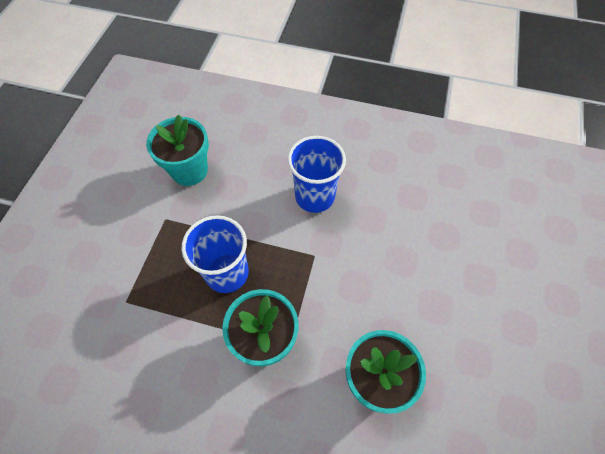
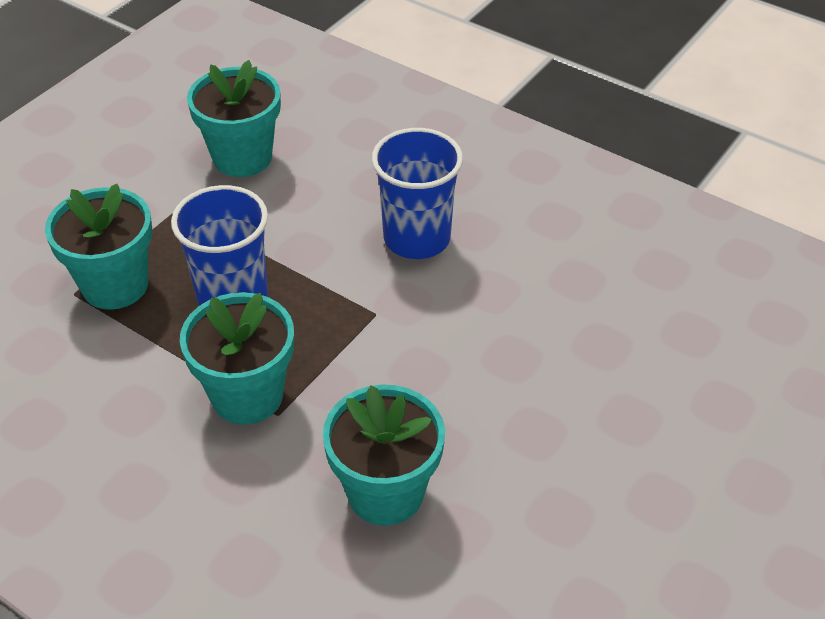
camera: 20 degrees right, 15 degrees down
(150, 287) = (115, 285): none -> turquoise flower pot

